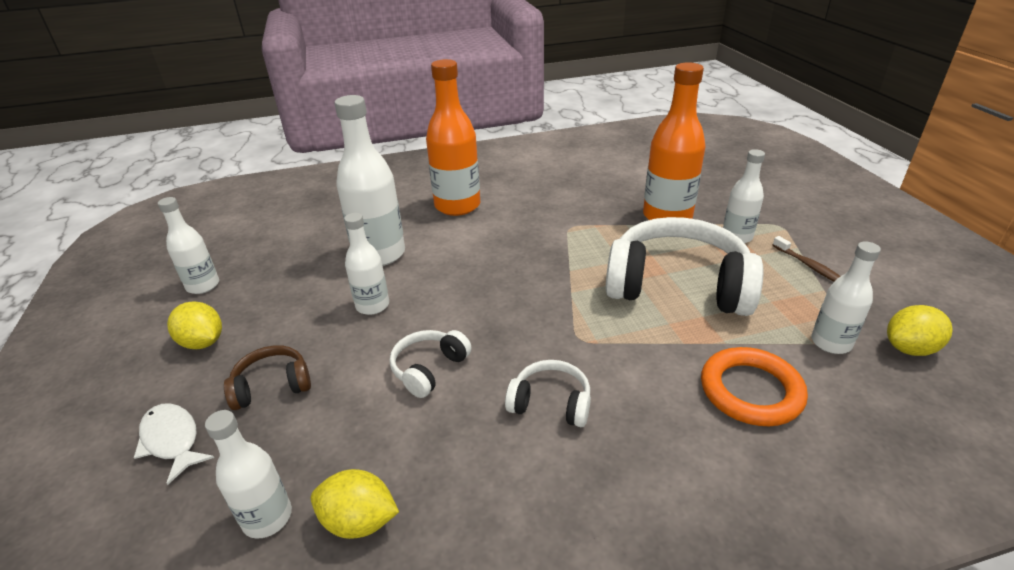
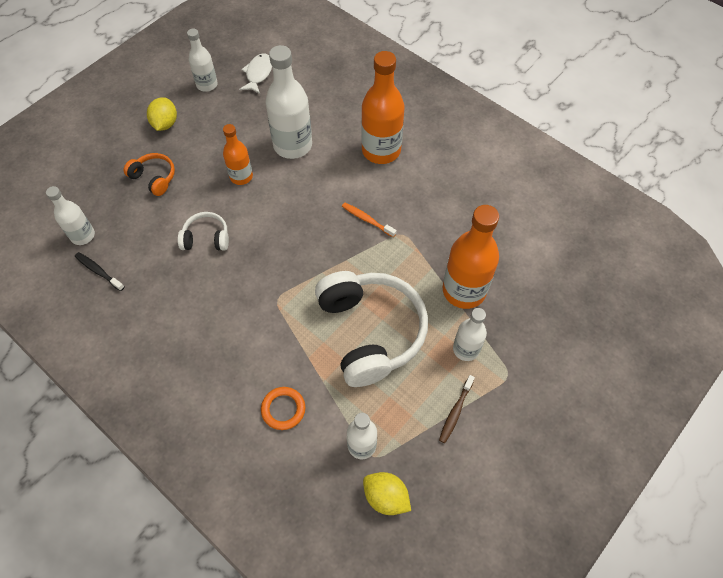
camera: 55 degrees right, 25 degrees up
(172, 440) = (101, 167): white fish -> white fish (258, 74)
(272, 386) = (154, 178): brown headphones -> orange headphones
(359, 521) = (98, 271): yellow lemon -> black toothbrush
(372, 305) = (241, 176): white bottle -> orange bottle
(532, 241) = (367, 220): none -> orange toothbrush
(550, 403) = (214, 310): white headphones -> none
(750, 391) = (283, 409): orange ring -> orange ring, size x0.66

